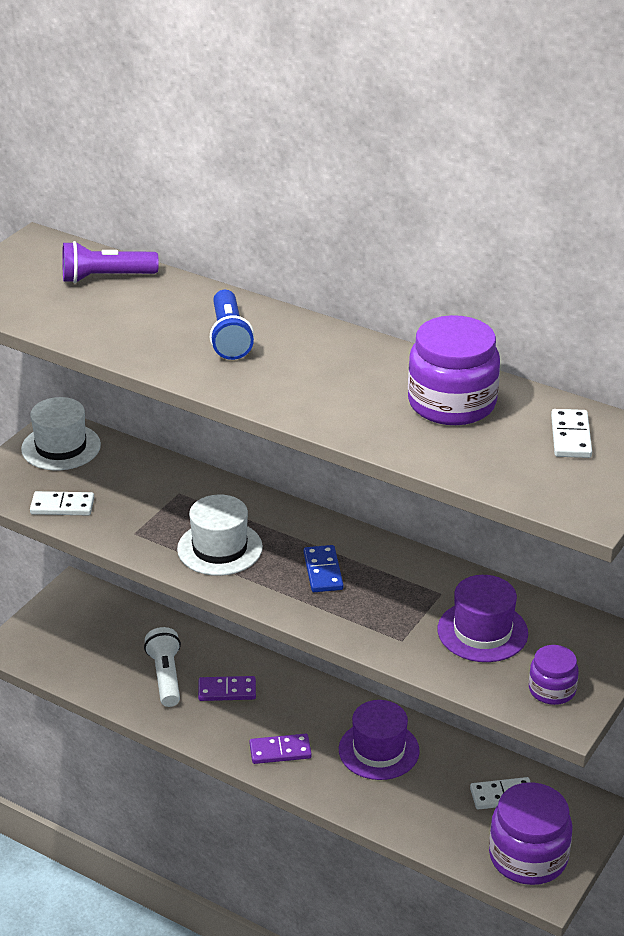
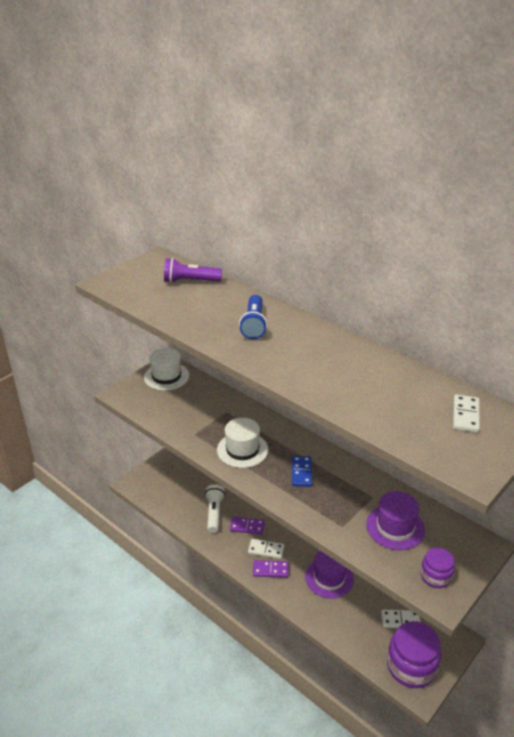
camera: 10 degrees right, 0 degrees up
(62, 506) = (158, 412): white domino -> white domino (266, 550)
(452, 403) = (387, 382): purple jar -> none

